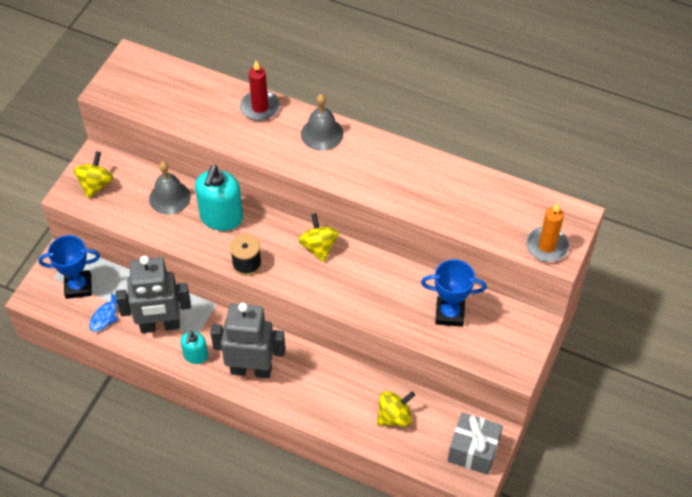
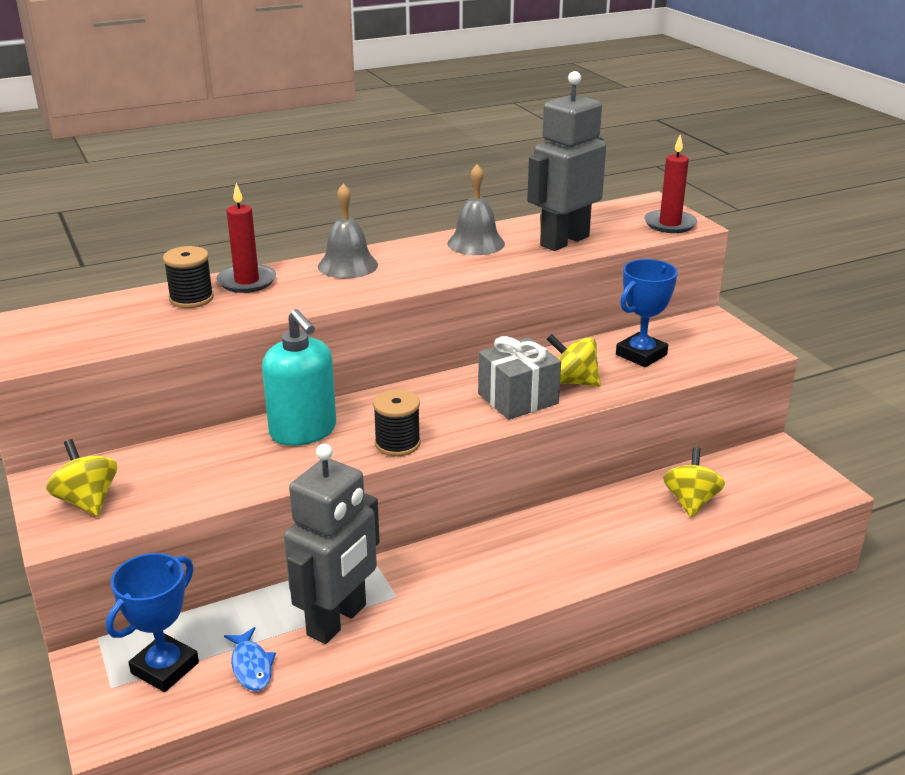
camera: 50 degrees left, 25 degrees down
(169, 197) = (211, 454): grey bell -> grey bell (476, 243)
(195, 356) = (425, 612): turquoise soap dispenser -> none
(220, 101) = (191, 299): none -> black spool
(251, 369) = (503, 575): grey robot -> grey robot (564, 241)
(319, 247) = (446, 388): yellow spinning top -> yellow spinning top (573, 381)
(473, 451) = (788, 473): grey gift -> grey gift (518, 399)
(547, 246) = (670, 224): orange candle -> red candle

